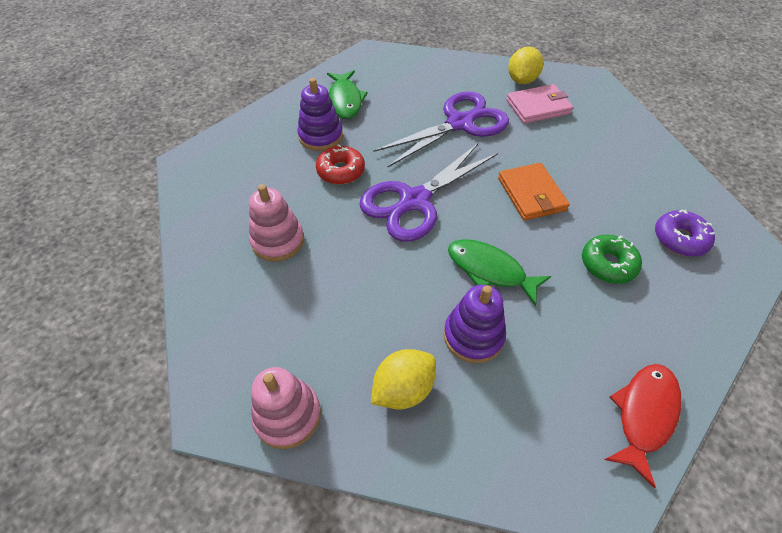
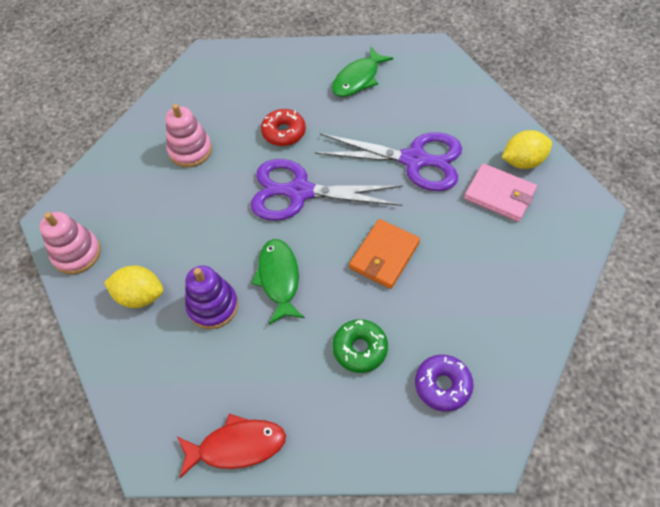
camera: 50 degrees right, 5 degrees up
(321, 136) = (305, 96): purple stacking toy -> none

